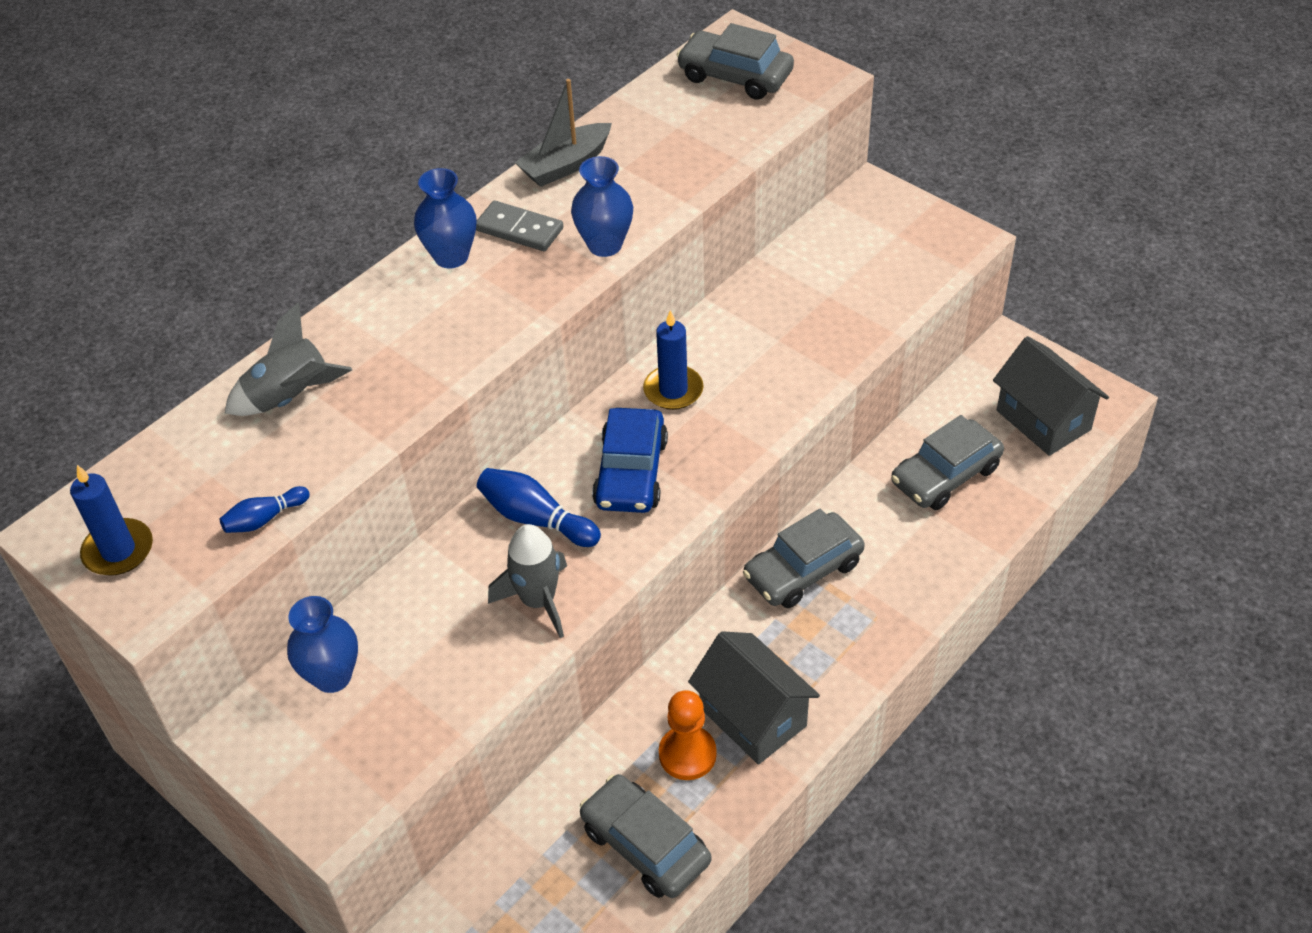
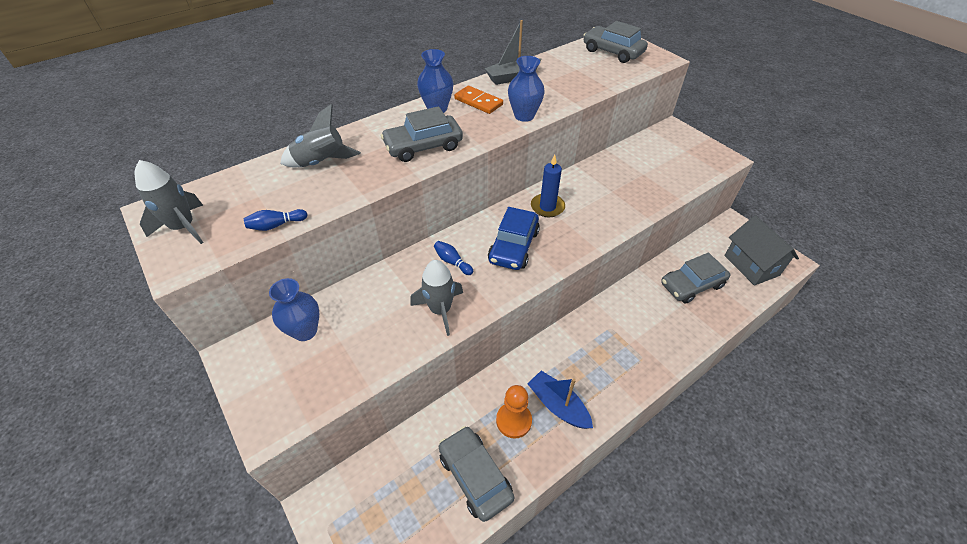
camera: 10 degrees right, 0 degrees up
(118, 550) = (183, 227): blue candle -> grey rocket
(519, 229) = (478, 102): grey domino -> orange domino
(536, 519) = (452, 262): blue bowling pin -> blue bowling pin, size x0.61
(753, 717) = (558, 405): grey house -> blue boat
(803, 570) = (602, 322): grey car -> grey car (423, 146)

